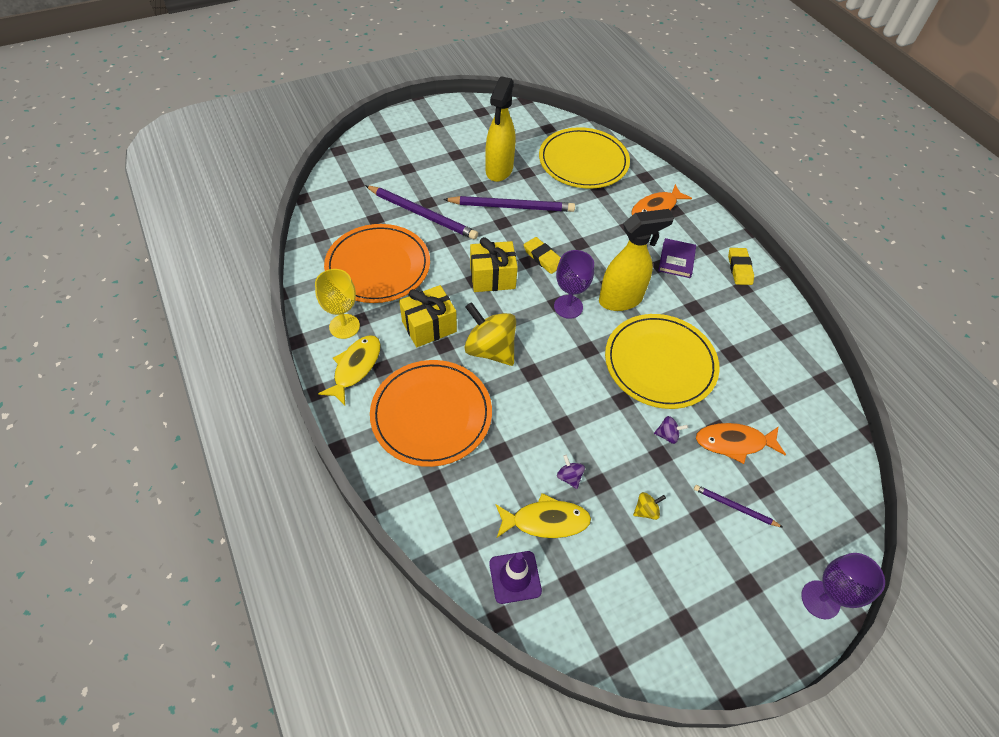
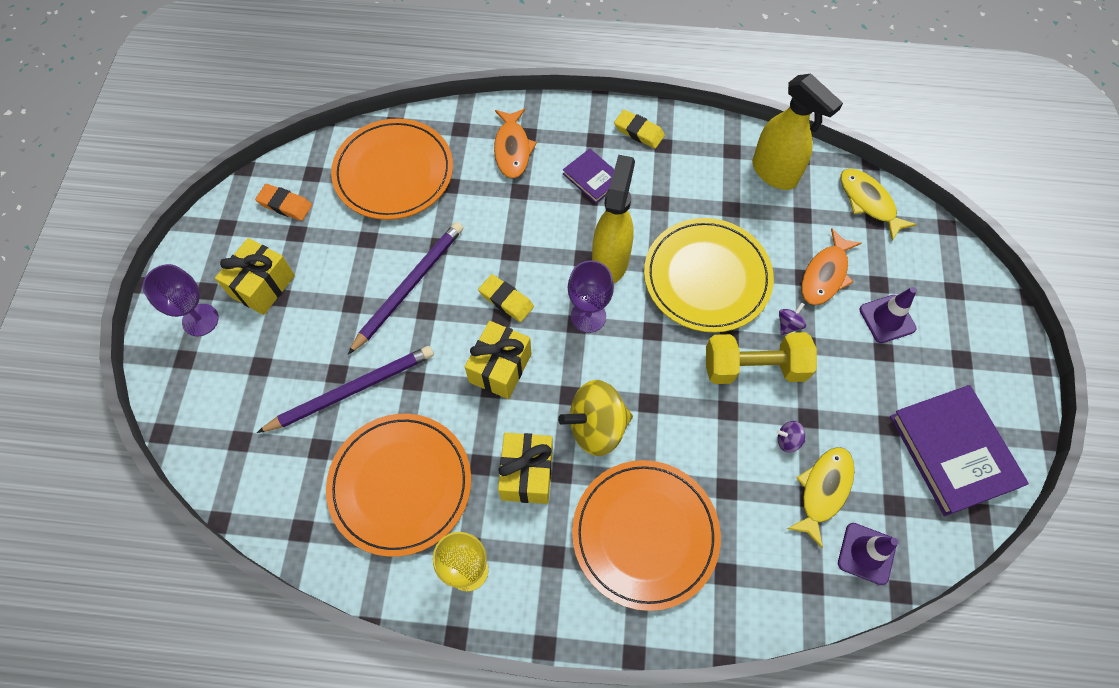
camera: 55 degrees left, 10 degrees up
(355, 367) = (536, 586): yellow fish -> yellow fish (869, 202)
(457, 144) = (263, 286): none -> yellow gift
(499, 170) = (342, 266): yellow spray bottle -> yellow spray bottle (774, 173)
(517, 127) = (285, 205): none -> orange eraser
(543, 258) = (506, 300): yellow eraser -> yellow eraser turned 45 degrees clockwise
(583, 161) = (393, 172): yellow plate -> orange plate
(612, 427) = (754, 367): none -> yellow dumbbell
(646, 510) = (855, 394): yellow spinning top -> none
(655, 613) = (953, 451): none -> purple book
(734, 507) = (887, 319): purple pencil -> purple traffic cone
(820, 599) = (996, 313): purple goblet -> purple goblet (200, 320)

